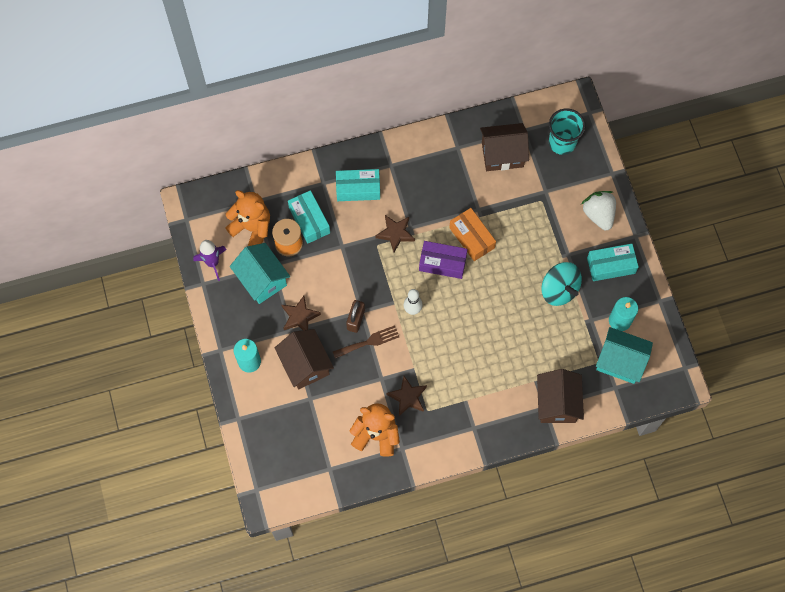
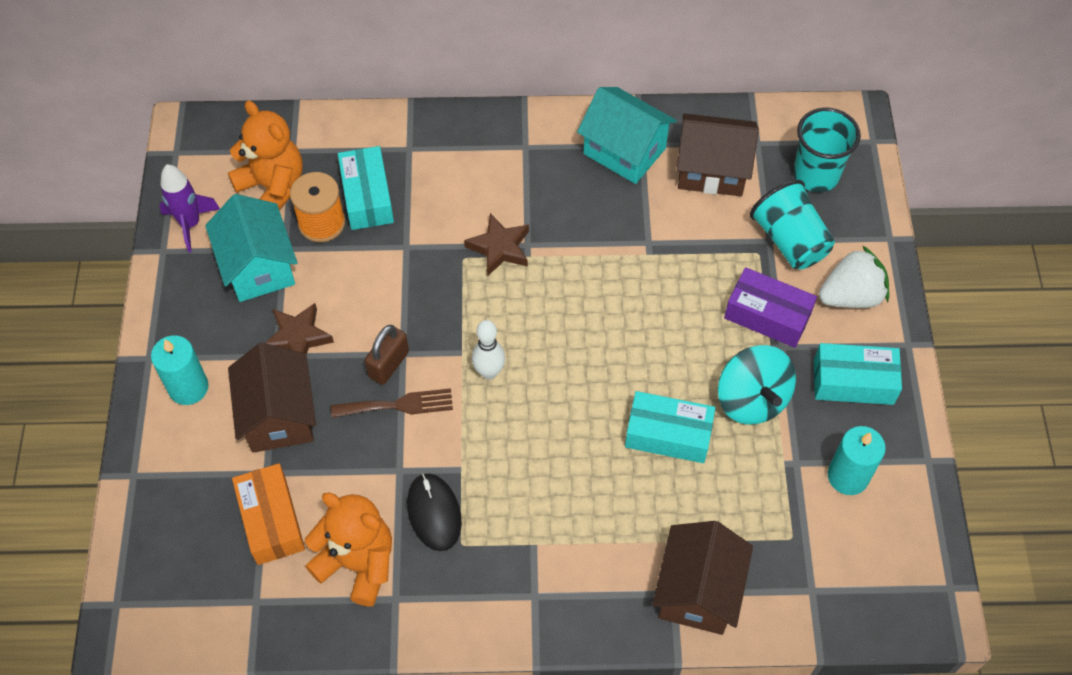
camera: 15 degrees right, 10 degrees down
(358, 189) = (461, 169): turquoise box -> turquoise box (668, 434)
(407, 397) = (434, 513): brown star -> black mouse
(442, 263) = (563, 310): purple box -> purple box (767, 315)
(472, 238) = (624, 283): orange box -> orange box (271, 520)
(557, 188) = (789, 241): none -> turquoise cup
(598, 214) = (851, 296): white strawberry -> white strawberry turned 75 degrees clockwise
(620, 361) = (832, 546): turquoise house -> turquoise house (624, 151)

